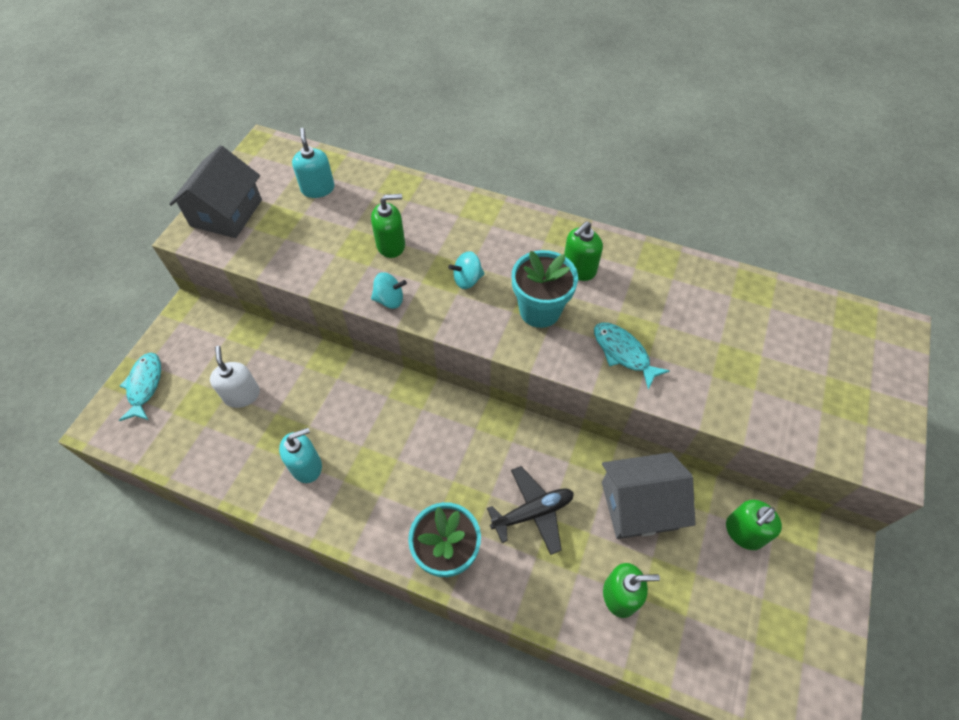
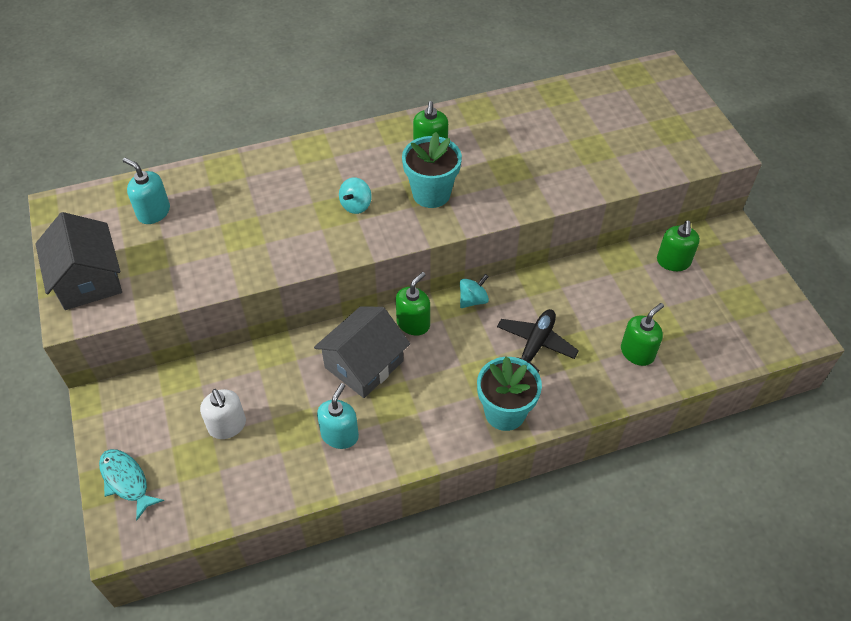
camera: 40 degrees left, 5 degrees down
(242, 395) = (227, 426): white soap dispenser -> white soap dispenser turned 150 degrees counterclockwise
(389, 300) = (310, 256): turquoise spinning top -> turquoise spinning top (473, 300)
(391, 245) = (268, 217): green soap dispenser -> green soap dispenser (413, 323)
(623, 353) = (515, 186): turquoise fish -> none
(639, 505) = (598, 291): grey house -> grey house (364, 364)

